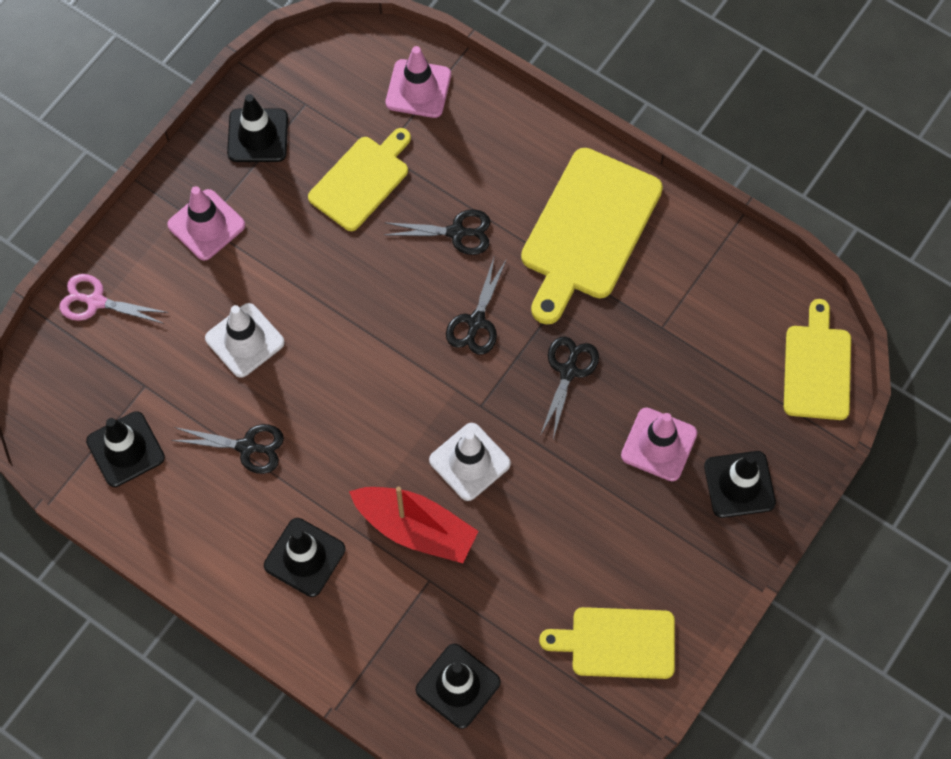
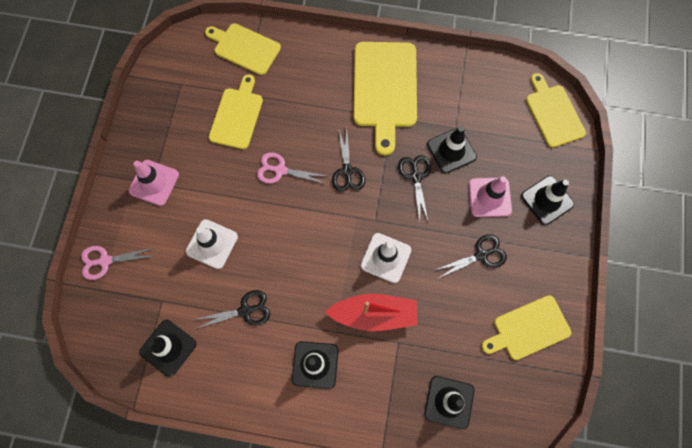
camera: 25 degrees left, 5 degrees up
(258, 135) = (160, 115): black traffic cone -> black traffic cone (451, 150)
(384, 281) = (280, 170): none -> pink scissors
(418, 89) = (245, 48): pink traffic cone -> yellow cutting board
(456, 232) = (309, 123): black scissors -> black scissors (481, 255)

